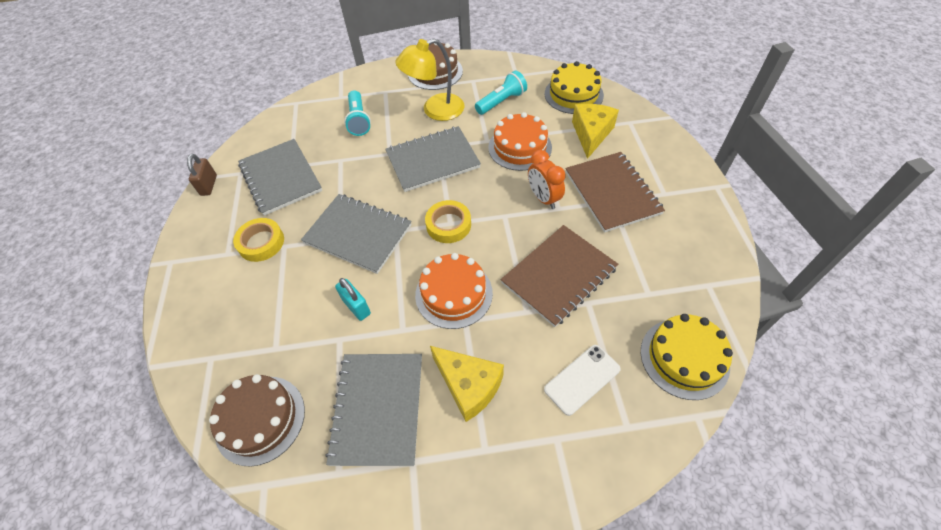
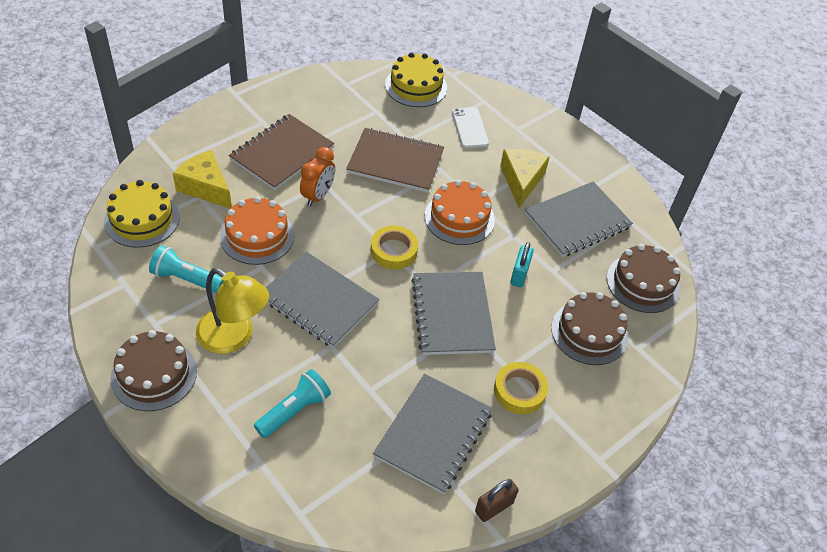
camera: 130 degrees left, 5 degrees down
(259, 326) = (589, 332): none -> brown cake
(582, 379) = (470, 128): white phone -> white phone turned 60 degrees clockwise
(591, 134) = (206, 187): yellow cheese -> yellow cheese turned 60 degrees clockwise

